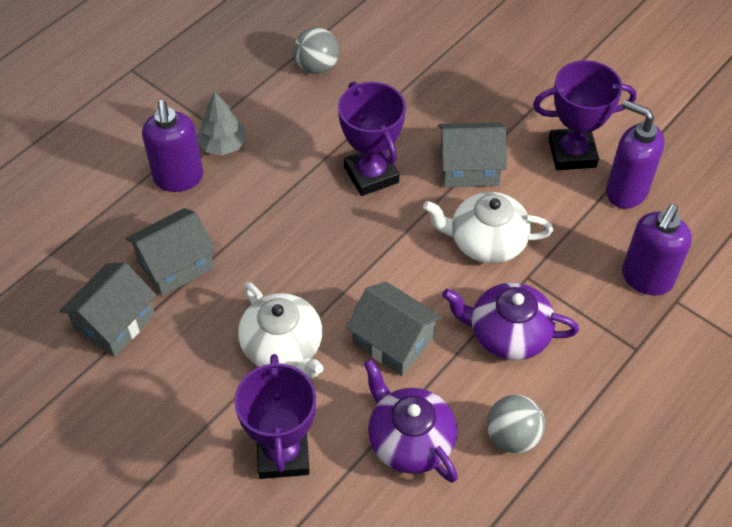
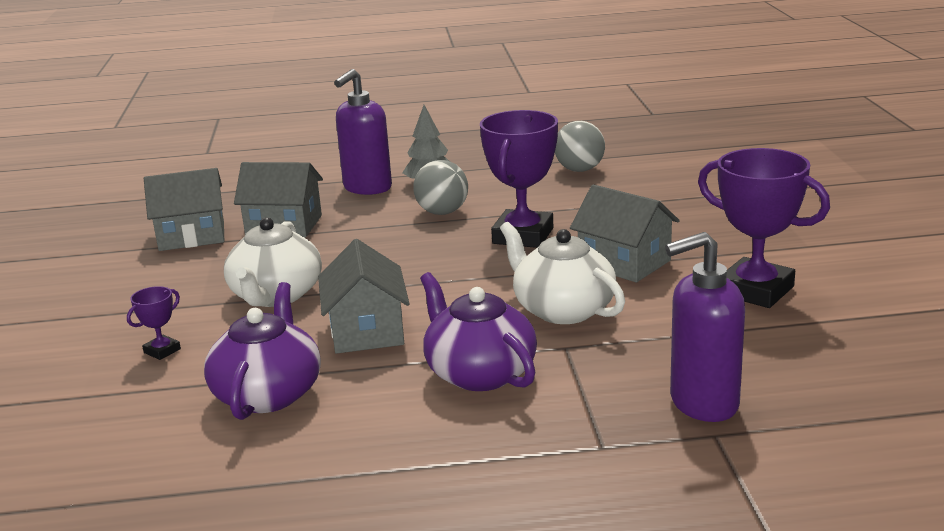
camera: 45 degrees right, 30 degrees down
(283, 454) = (162, 351): purple trophy -> purple trophy, size x0.44
(512, 436) = (361, 440): grey ball -> grey ball (442, 212)
(626, 191) = (780, 335): purple soap dispenser -> none

